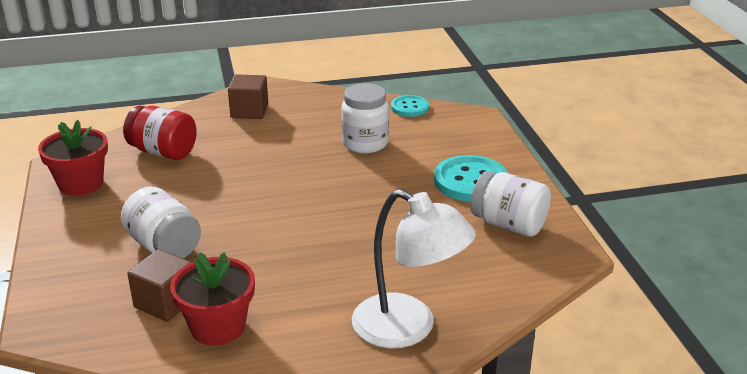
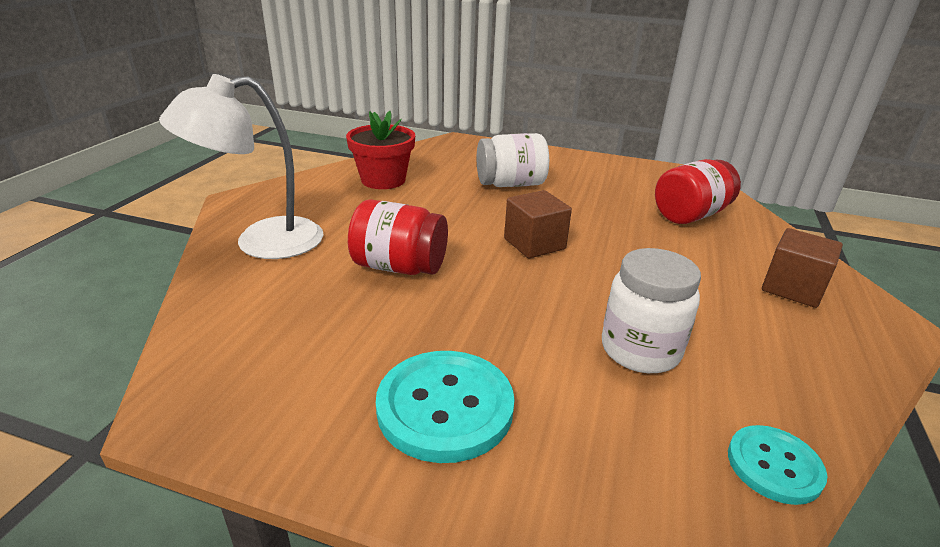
camera: 120 degrees right, 0 degrees up
(81, 184) = (645, 175): red flower pot -> none
(165, 302) = (436, 171): brown cube -> brown cube (534, 244)
(369, 244) = (399, 267): none -> red jar
(509, 224) = (304, 385): white jar -> none

